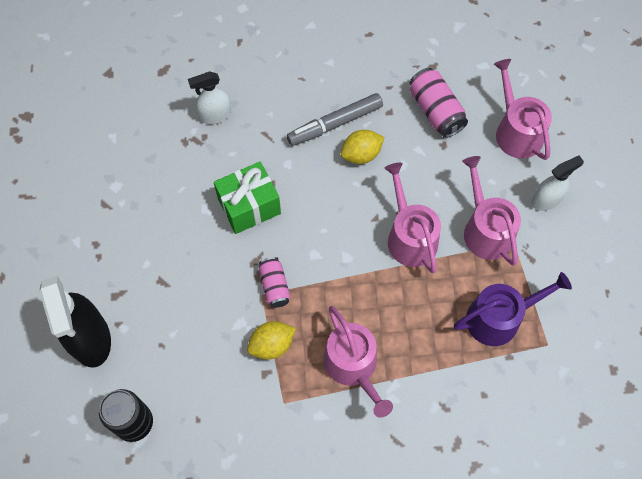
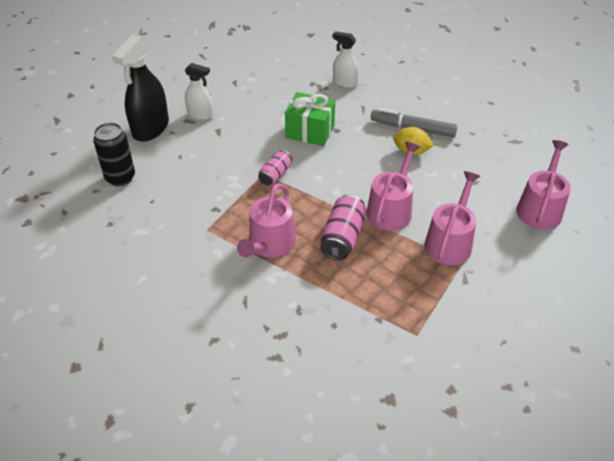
camera: 45 degrees right, 20 degrees down
(272, 345) = (237, 199): yellow lemon -> none
(435, 111) = (490, 163): pink can -> pink can (342, 237)
(499, 318) = (399, 293): purple watering can -> none
(546, 200) = (518, 257): white spray bottle -> white spray bottle (200, 115)

